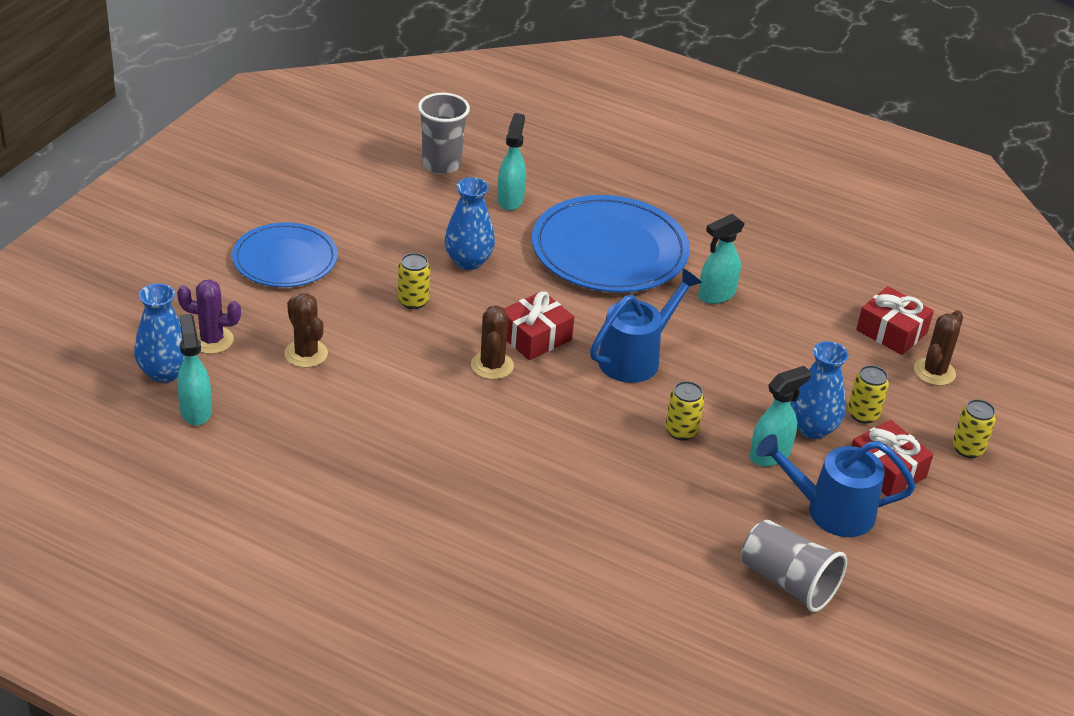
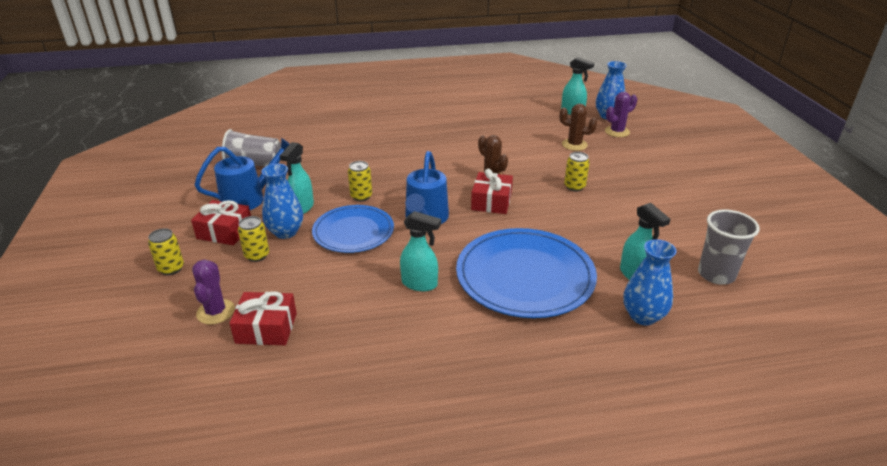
camera: 145 degrees right, 5 degrees down
(285, 259) = (663, 173): blue plate -> blue plate (353, 232)
(468, 261) = (586, 221): blue vase -> blue vase (643, 316)
(716, 295) = (420, 284): turquoise spray bottle -> turquoise spray bottle turned 90 degrees clockwise
(934, 372) = (215, 312): brown cactus -> purple cactus

